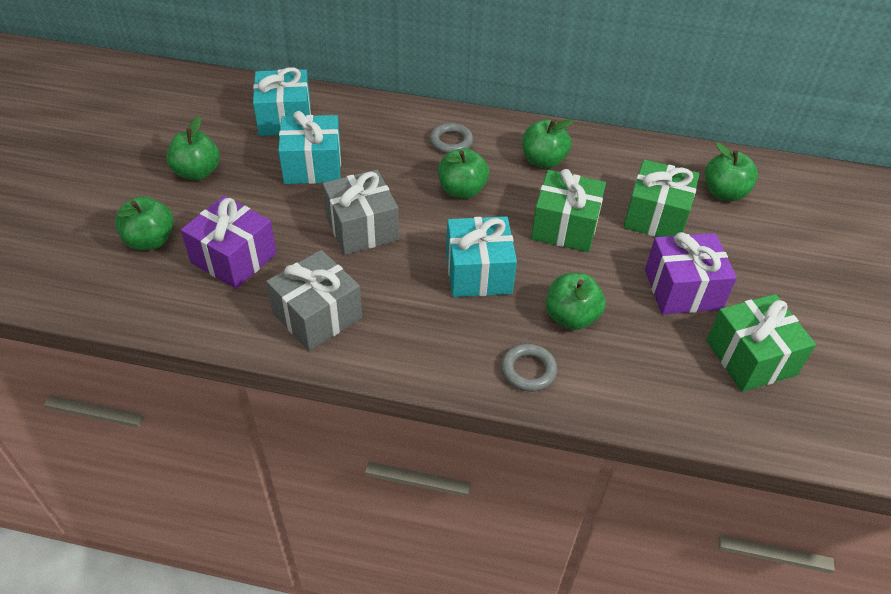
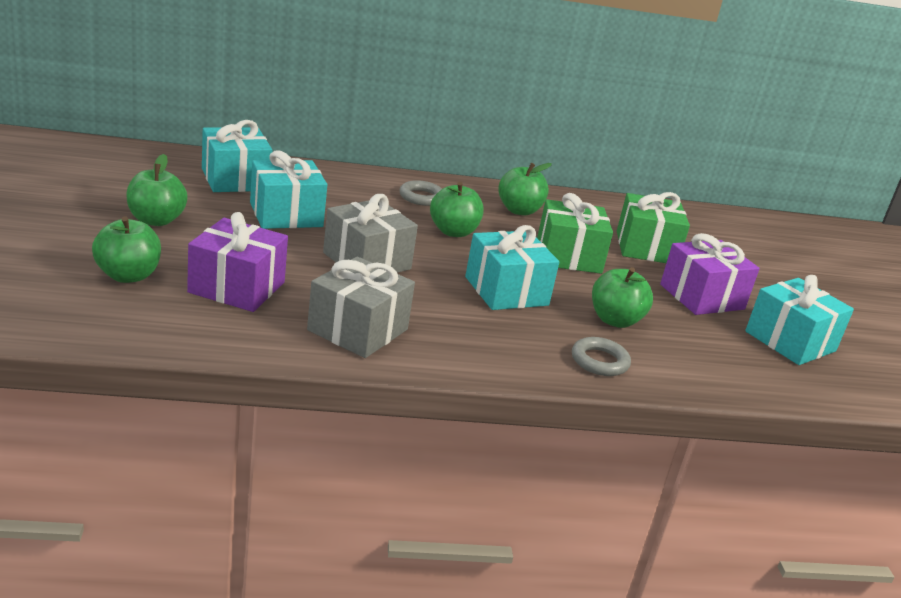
camera: 20 degrees left, 20 degrees down
(724, 193) = (694, 231): green apple -> none
(750, 357) = (790, 341): green gift -> turquoise gift

